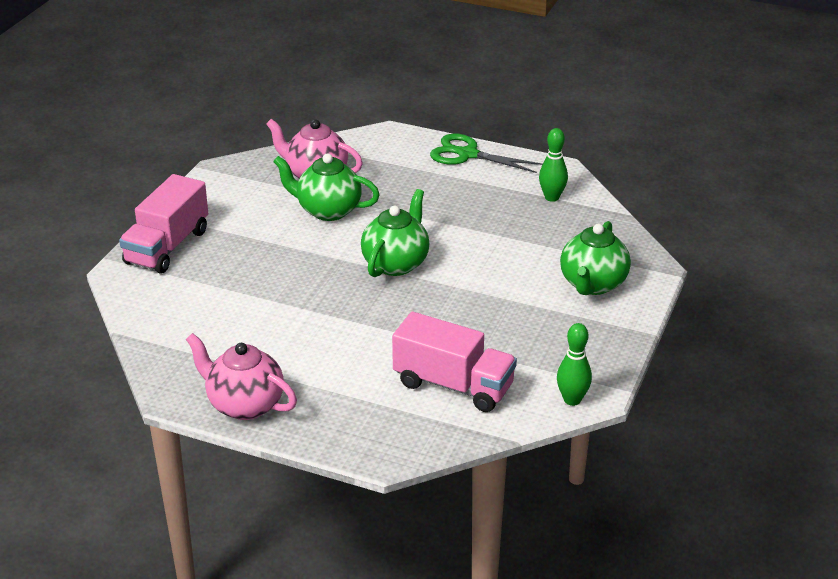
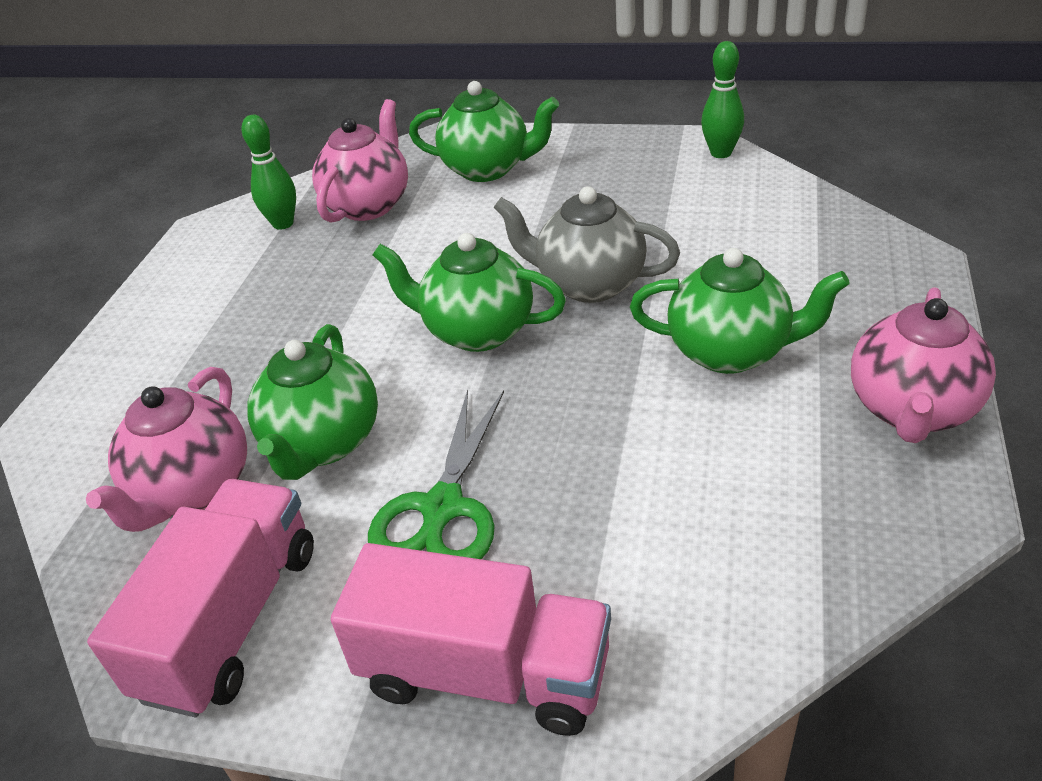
camera: 95 degrees left, 5 degrees up
(328, 351) = (731, 352): none -> green teapot
(423, 310) = (589, 284): none -> grey teapot
(453, 385) = (743, 232): pink truck -> pink truck (231, 621)
(468, 154) = (147, 316): green scissors -> green scissors (442, 508)
(561, 231) = (369, 205): none -> pink teapot

